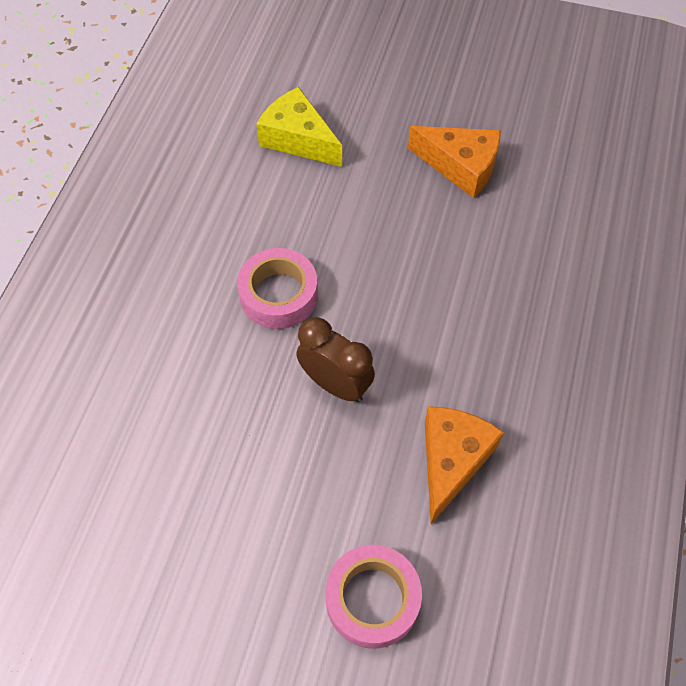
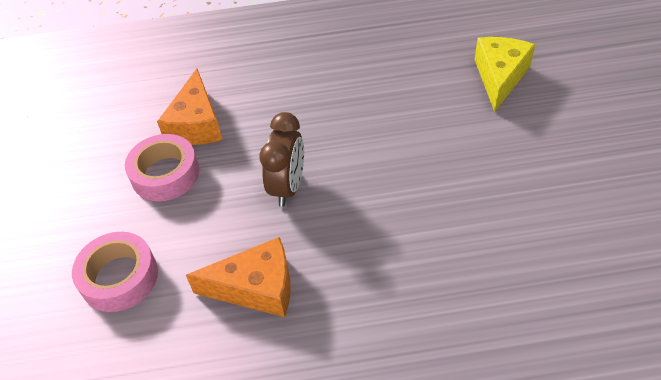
camera: 70 degrees right, 10 degrees down
(278, 295) = (347, 124): pink tape -> pink tape (165, 174)
(461, 166) = (561, 188): orange cheese -> orange cheese (196, 124)

